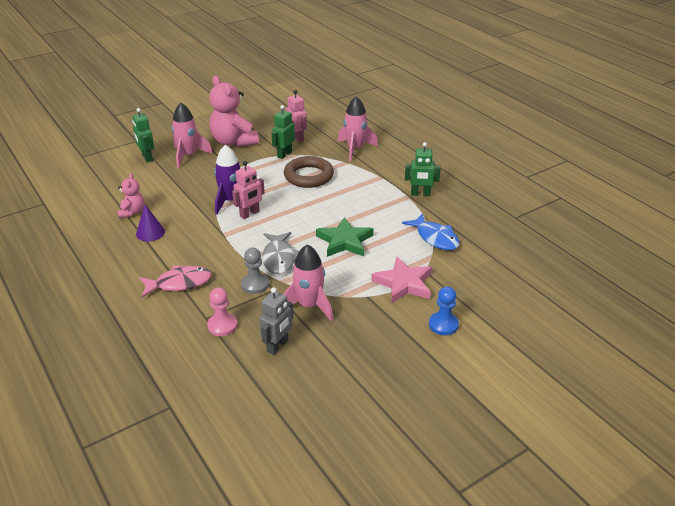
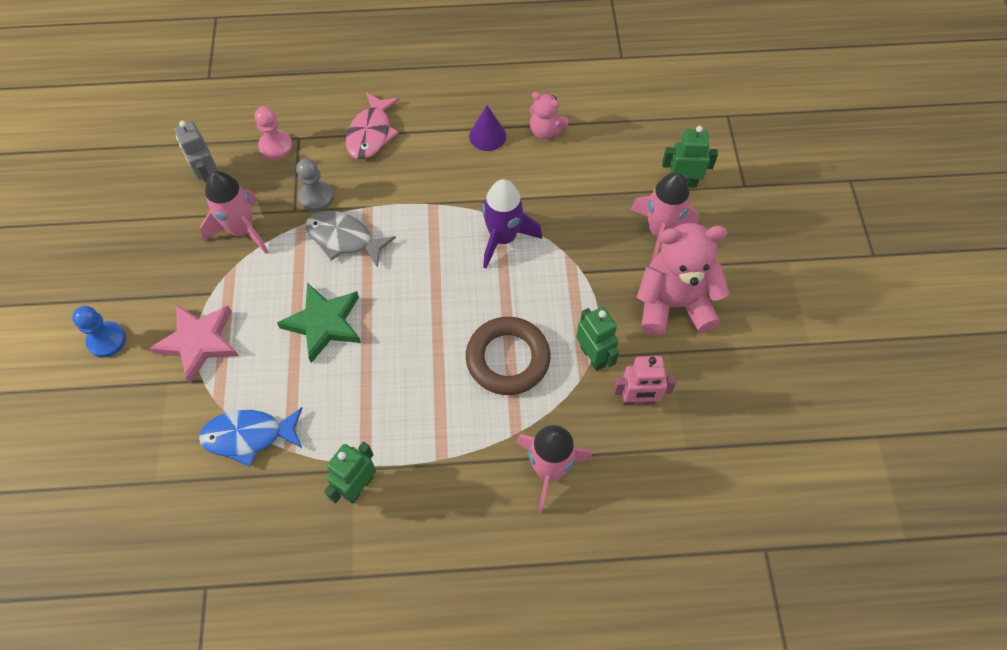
camera: 120 degrees right, 25 degrees up
(250, 214) = (458, 246): pink robot -> none

